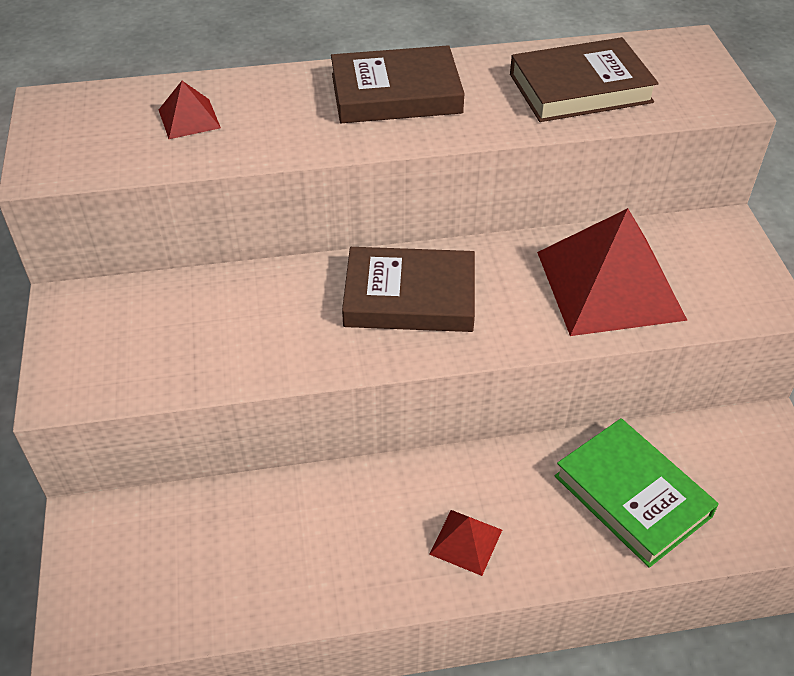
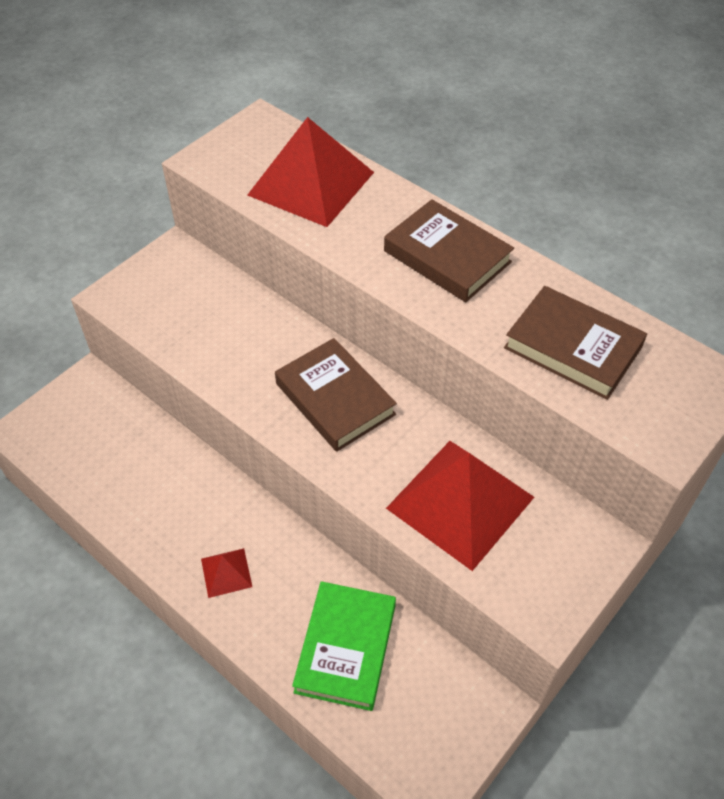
camera: 50 degrees right, 5 degrees up
(189, 118) = (311, 183): red pyramid -> red pyramid, size x2.25

